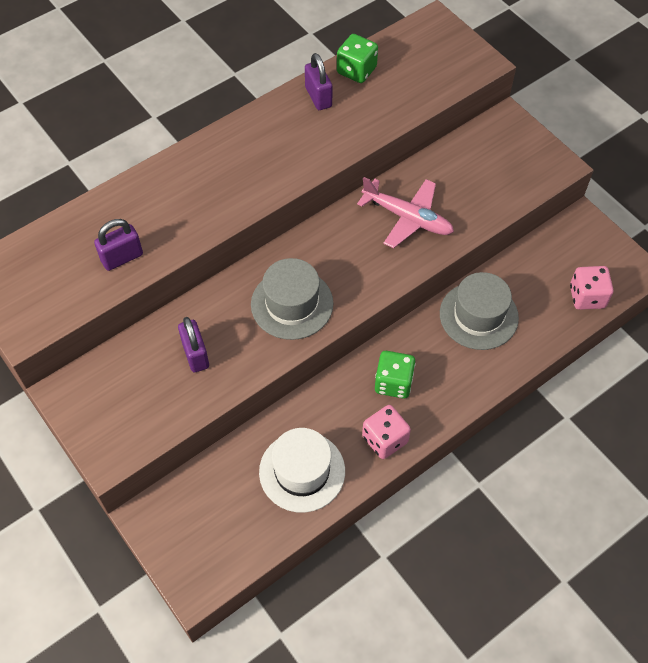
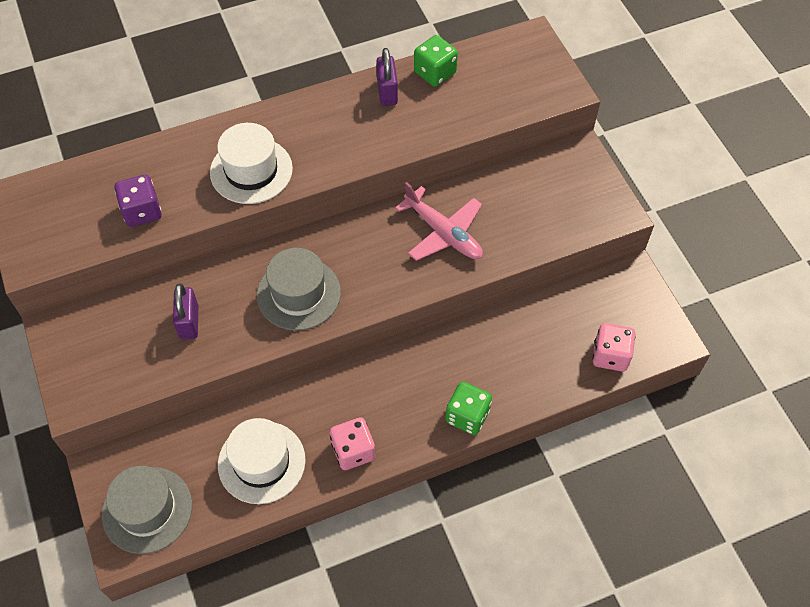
camera: 15 degrees right, 0 degrees up
(122, 257) = (142, 211): purple padlock -> purple dice
(215, 196) = (251, 170): none -> white hat
(393, 383) = (382, 396): green dice -> green dice (467, 416)
(478, 315) = (491, 348): grey hat -> grey hat (147, 509)

